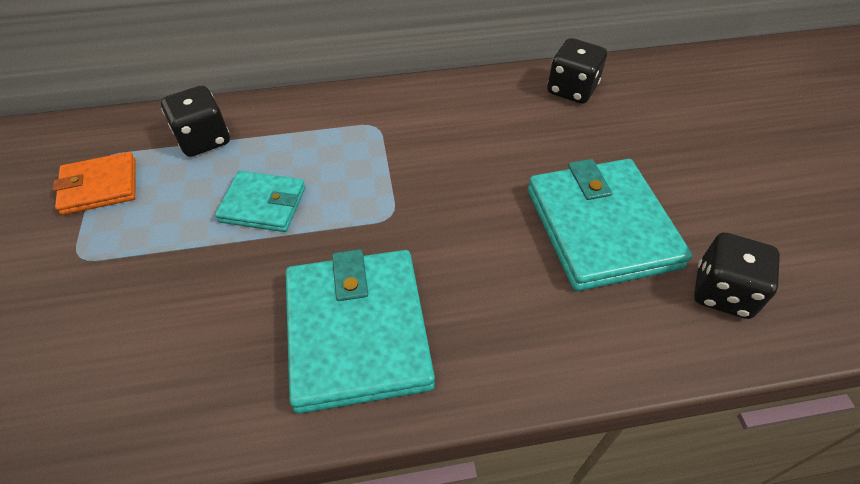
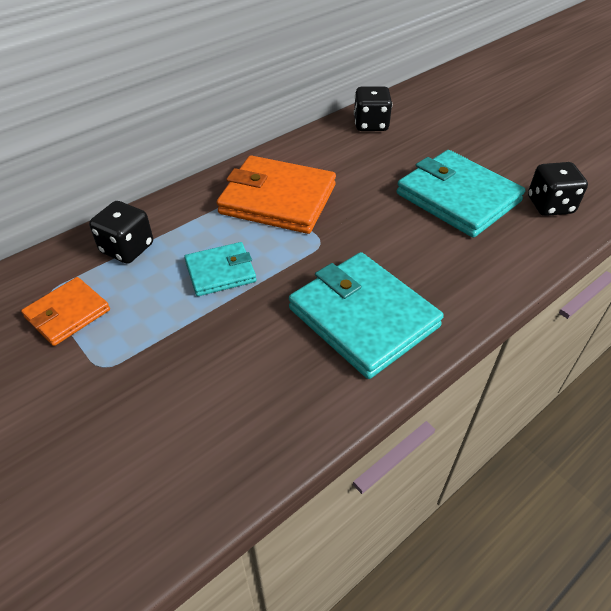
camera: 30 degrees left, 5 degrees down
(389, 144) = (278, 199): none -> orange wallet

